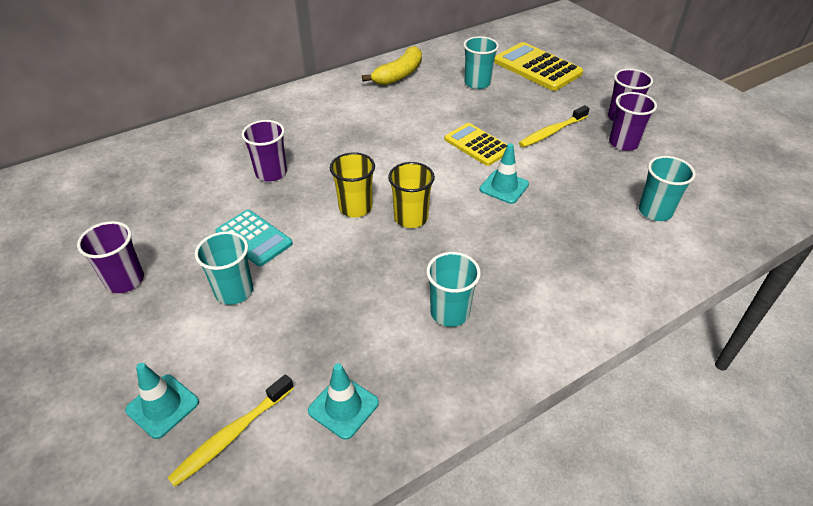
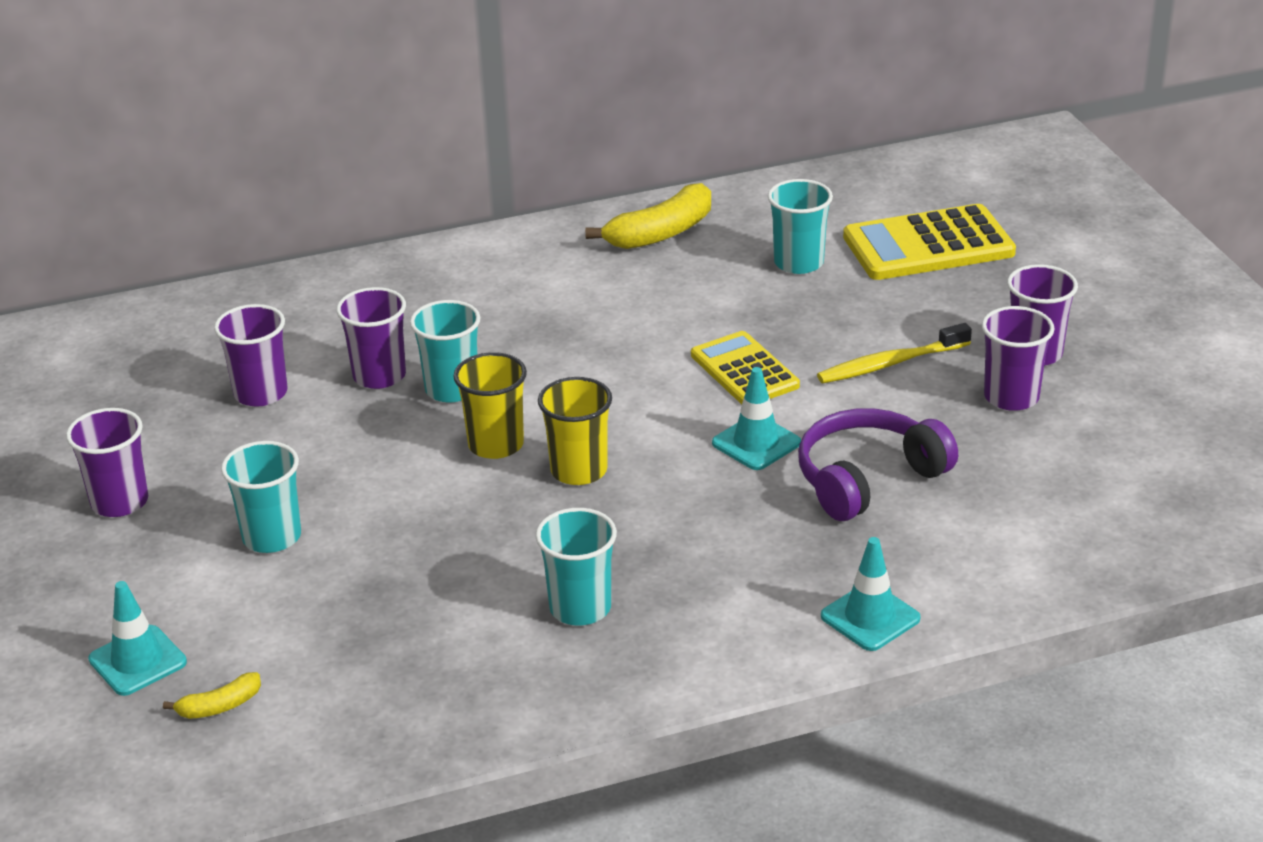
camera: 15 degrees right, 10 degrees down
(201, 193) = (260, 393): none -> purple cup
(232, 435) = (219, 706): yellow toothbrush -> yellow banana
(254, 238) = (322, 469): turquoise calculator -> none
(343, 407) = (378, 698): turquoise traffic cone -> turquoise traffic cone (870, 617)
(537, 67) = (928, 245): yellow calculator -> yellow calculator turned 75 degrees counterclockwise
(575, 200) = (868, 478): none -> purple headphones
(655, 211) = (997, 512): turquoise cup -> turquoise cup (452, 389)

